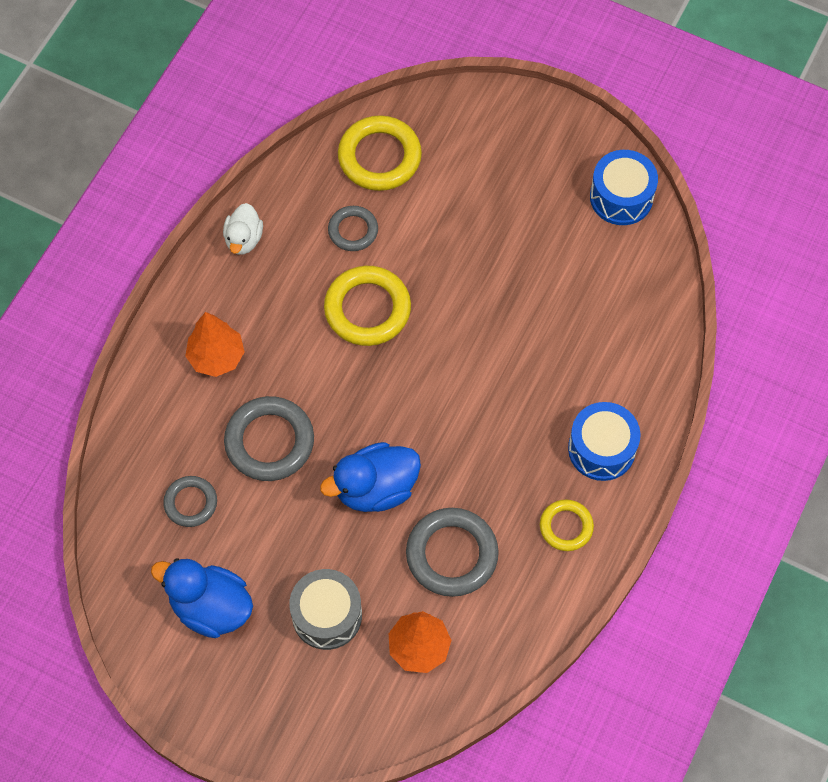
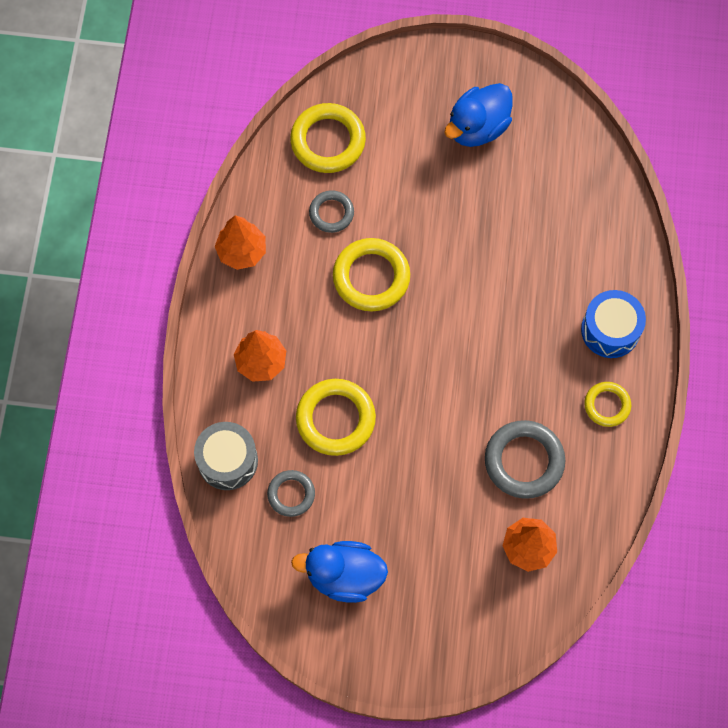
camera: 20 degrees left, 5 degrees up
(244, 239) = (242, 251): white duck -> orange tree
(269, 441) = (335, 419): grey ring -> yellow ring
(327, 615) = (443, 548): grey drum -> grey drum (227, 461)
(375, 488) = (439, 428): blue duck -> blue duck (477, 127)
(621, 197) = (543, 109): blue drum -> none

